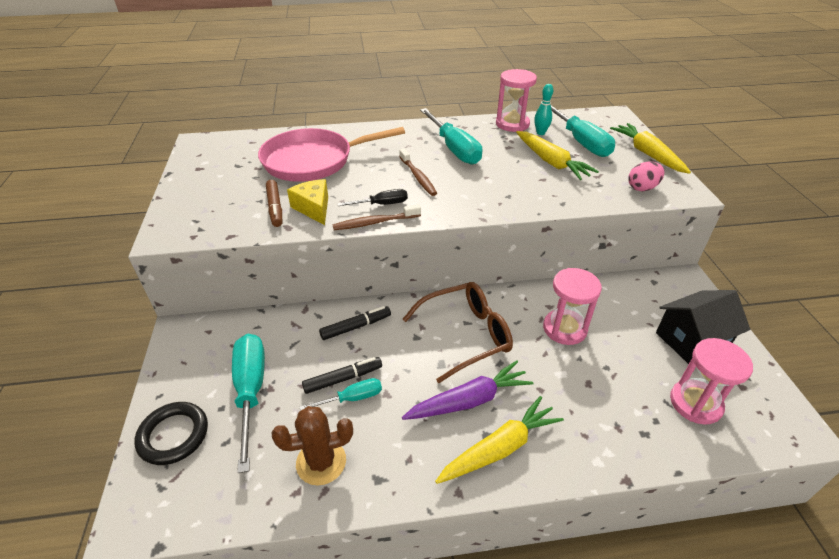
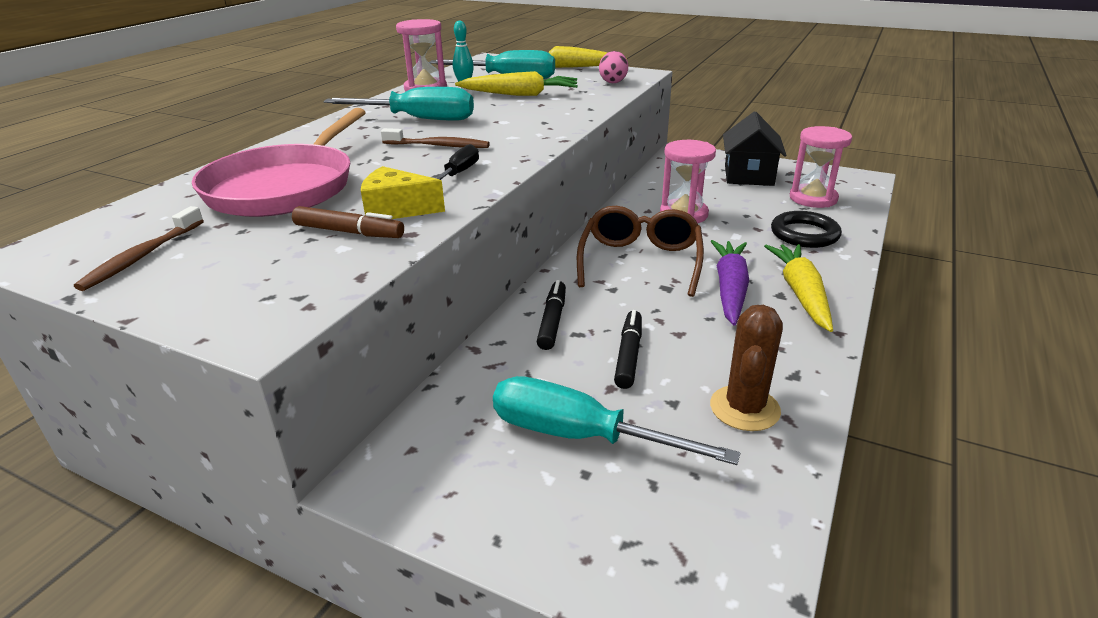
camera: 55 degrees left, 10 degrees down
(173, 435) = (598, 539): black ring -> black ring (804, 234)
(352, 398) = (665, 357): turquoise screwdriver -> none
(375, 222) = (488, 185): brown toothbrush -> brown toothbrush (143, 256)

